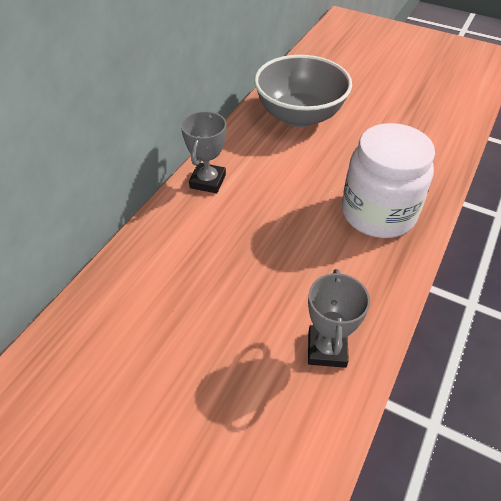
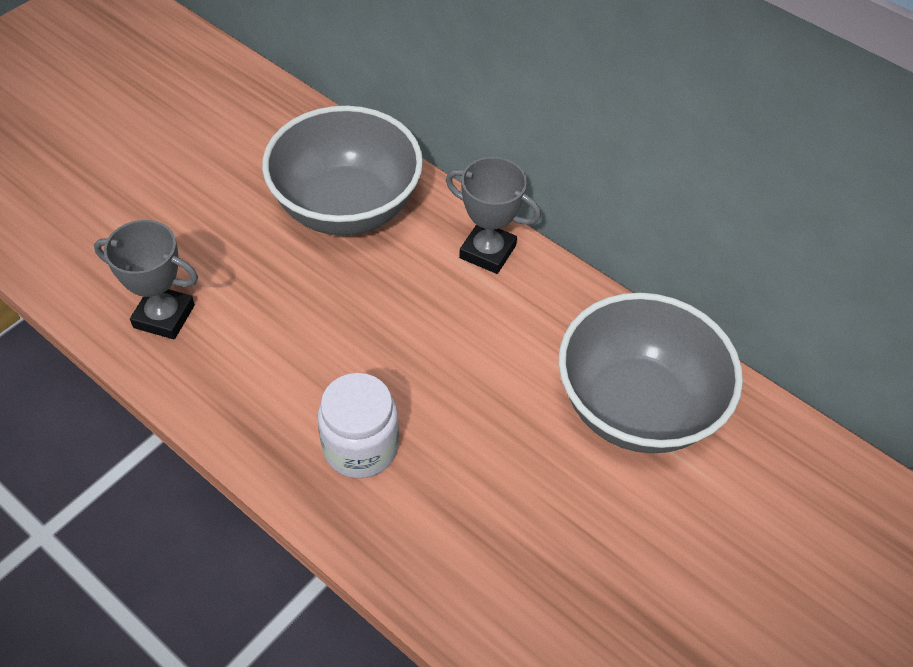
camera: 100 degrees right, 5 degrees up
(183, 261) = (346, 207): none -> grey bowl
(378, 213) = (360, 447): white jar -> white jar, size x0.62

